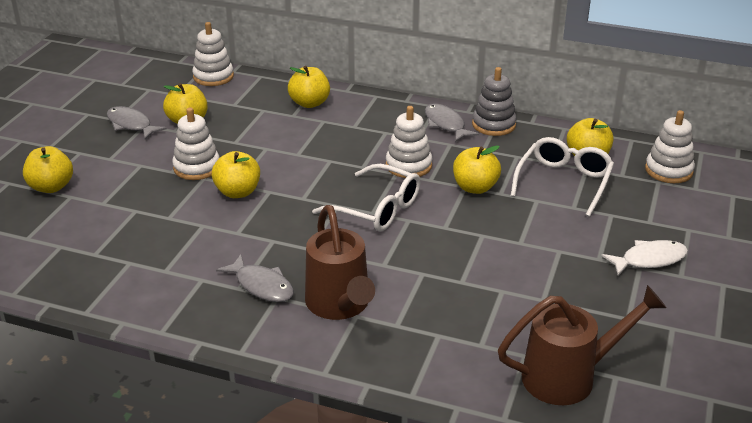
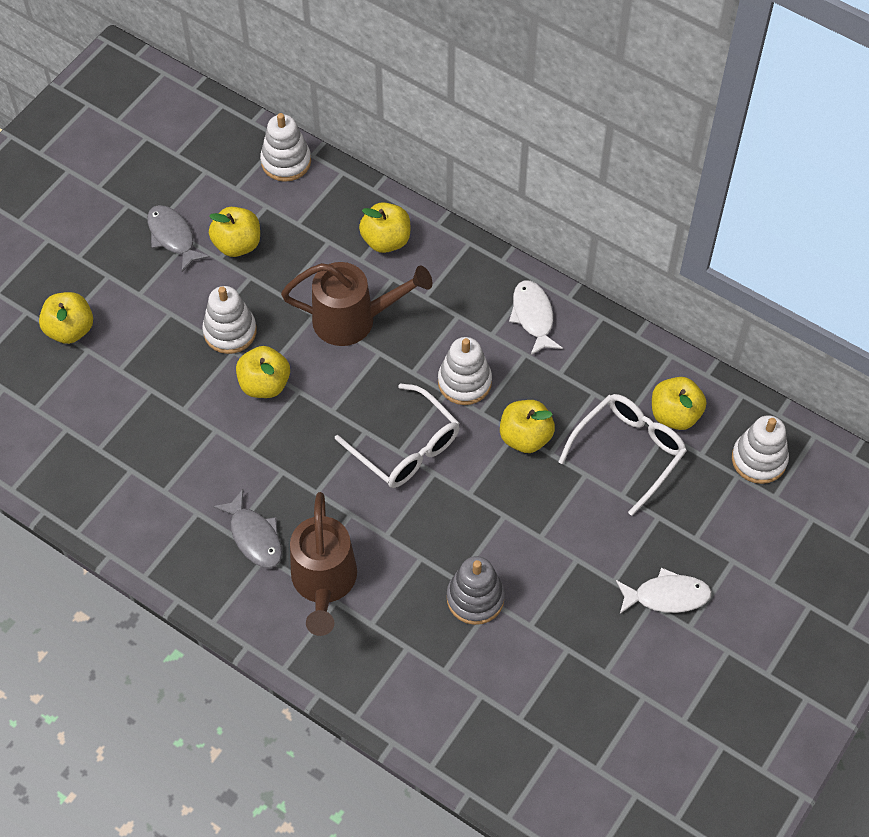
camera: 15 degrees right, 25 degrees up
(445, 124) = (533, 316): grey fish -> white fish
(493, 125) = (589, 330): grey stacking toy -> grey stacking toy (475, 598)
(569, 377) = (512, 732): brown watering can -> brown watering can (353, 320)

